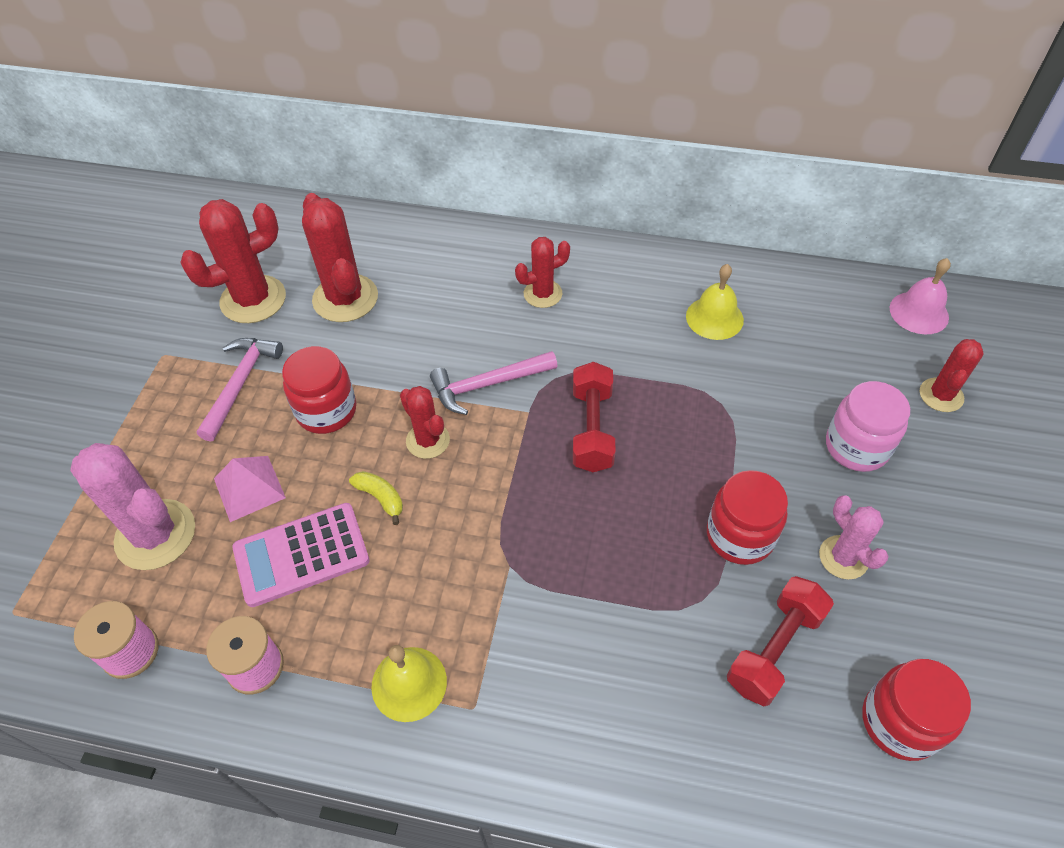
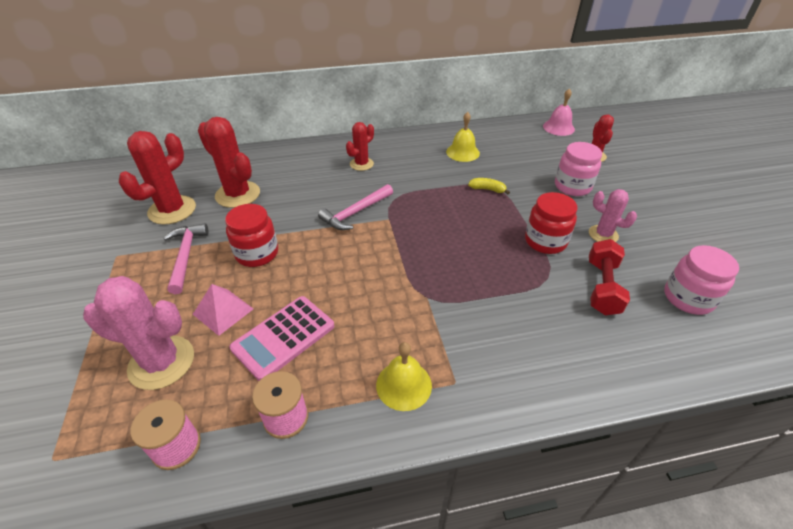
camera: 25 degrees left, 10 degrees down
(380, 498) = (321, 288): yellow banana -> yellow banana (487, 189)
(428, 440) = (335, 250): red cactus -> none
(592, 429) = (431, 216): red dumbbell -> none
(900, 722) = (688, 298): red jar -> pink jar

